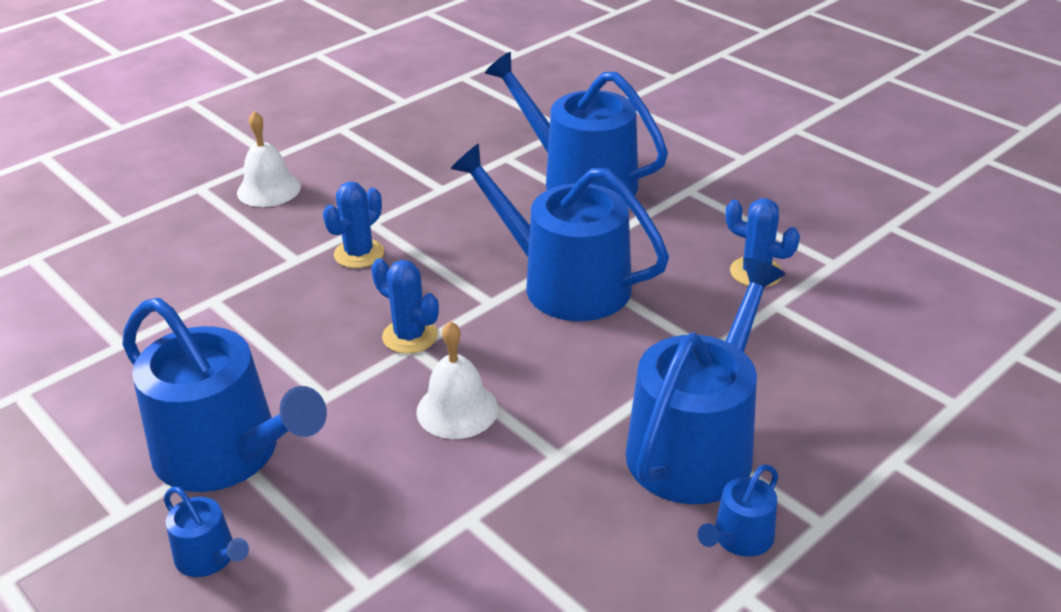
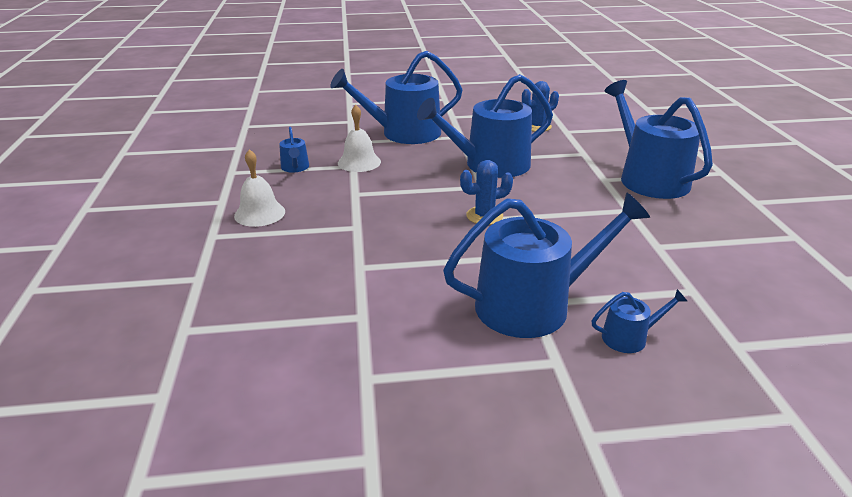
camera: 55 degrees left, 5 degrees down
(359, 254) = (381, 206): blue cactus -> none
(457, 410) = (565, 223): white bell -> white bell (359, 162)
(739, 538) = (719, 190): blue watering can -> blue watering can (295, 168)

